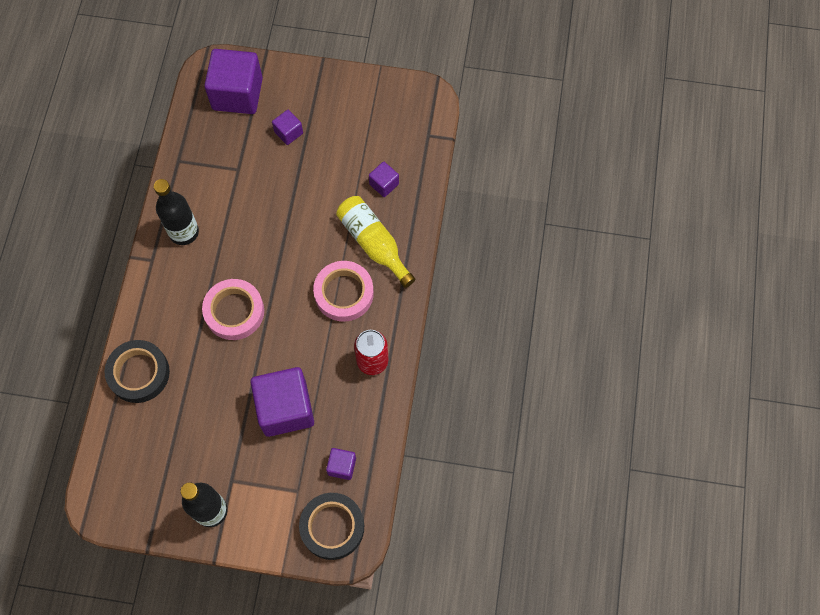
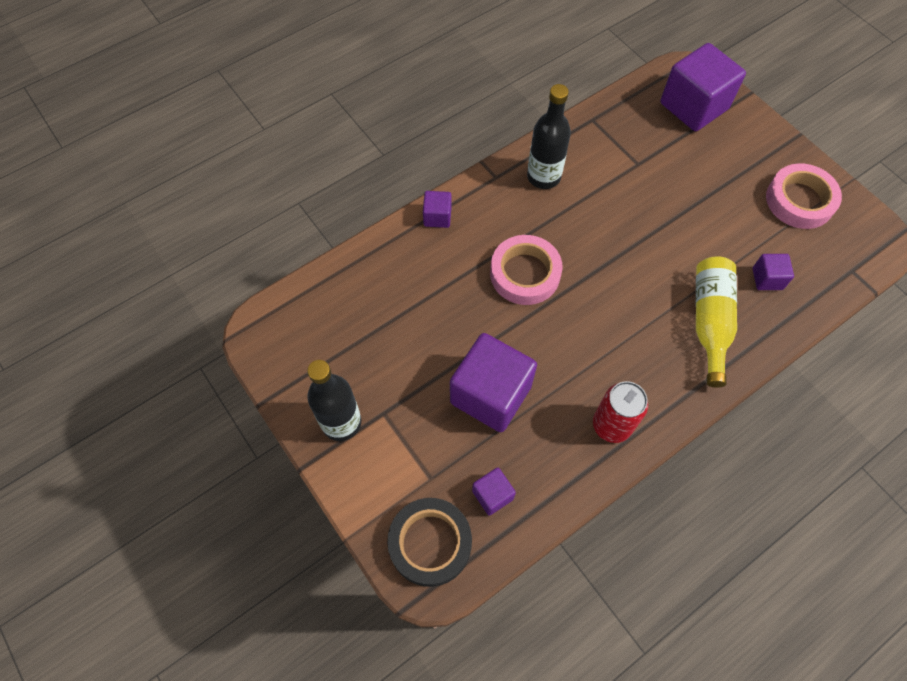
camera: 45 degrees right, 5 degrees down
(139, 373) = (397, 255): black tape -> none
(288, 132) = (712, 168): purple cube -> purple cube (437, 217)
(344, 293) = (640, 341): pink tape -> pink tape (799, 200)

